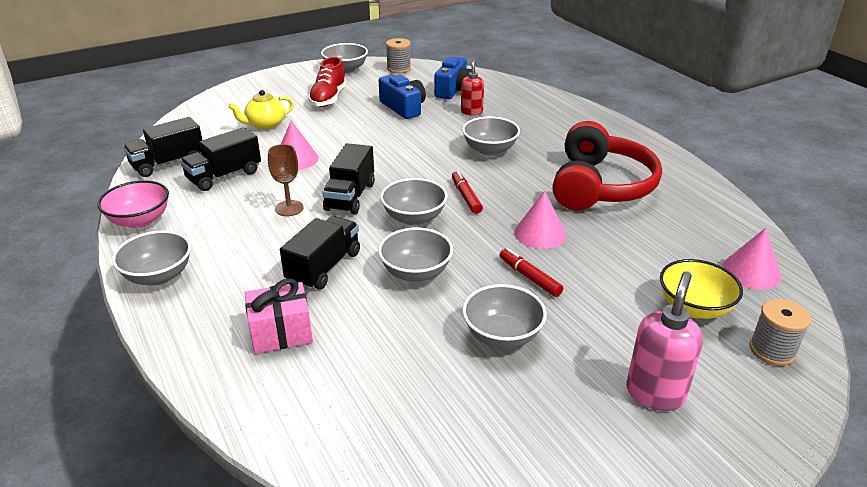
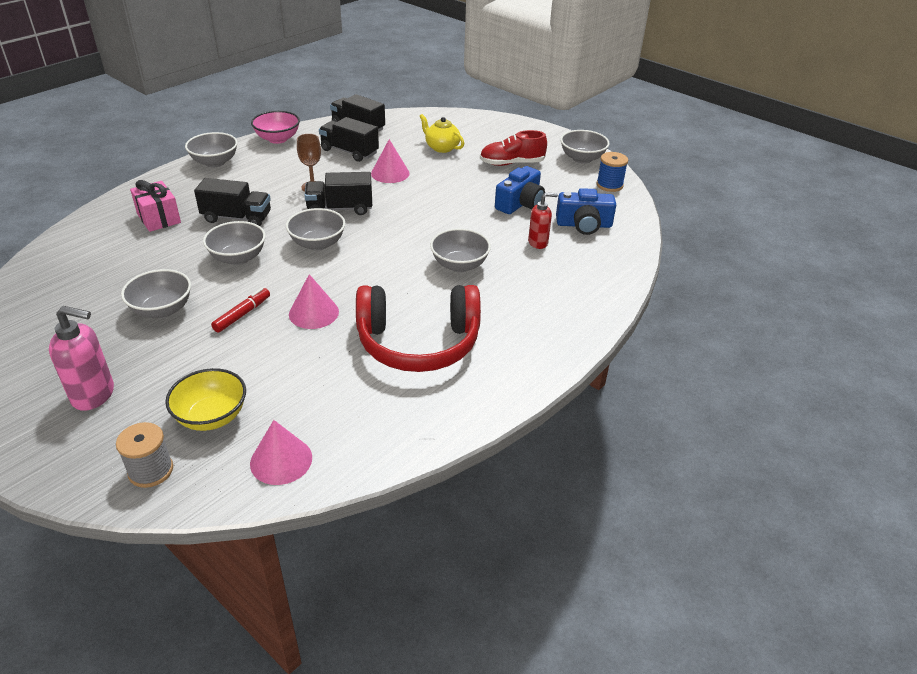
camera: 70 degrees right, 5 degrees up
(398, 69) = (609, 185): grey spool -> blue spool
(466, 197) = (362, 264): red marker -> none

